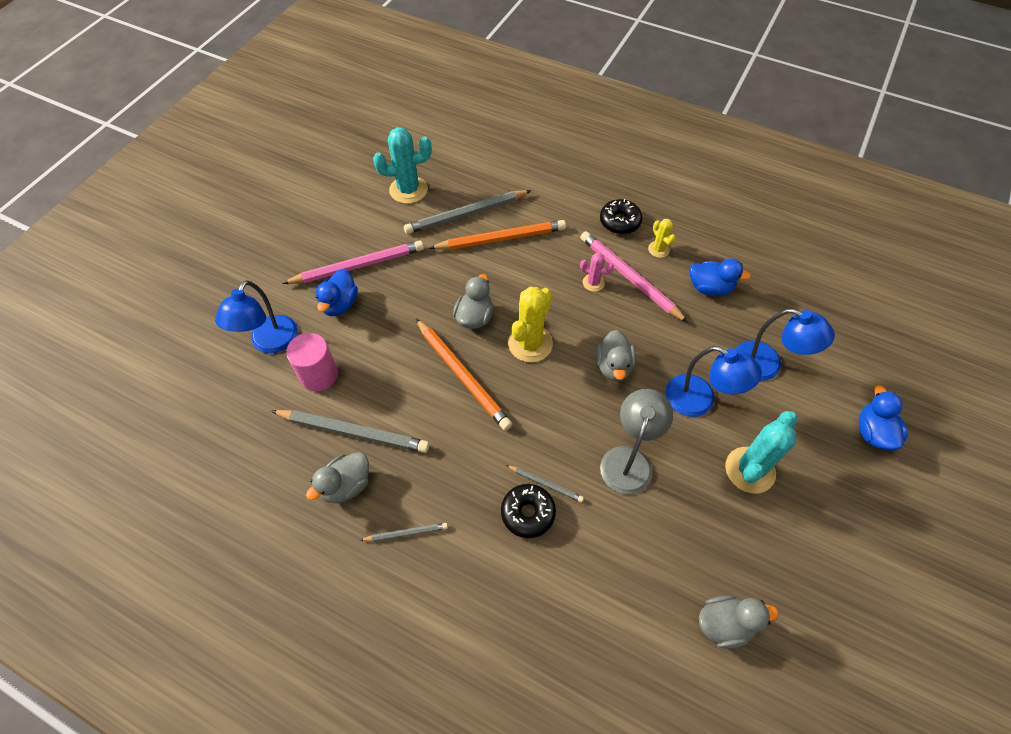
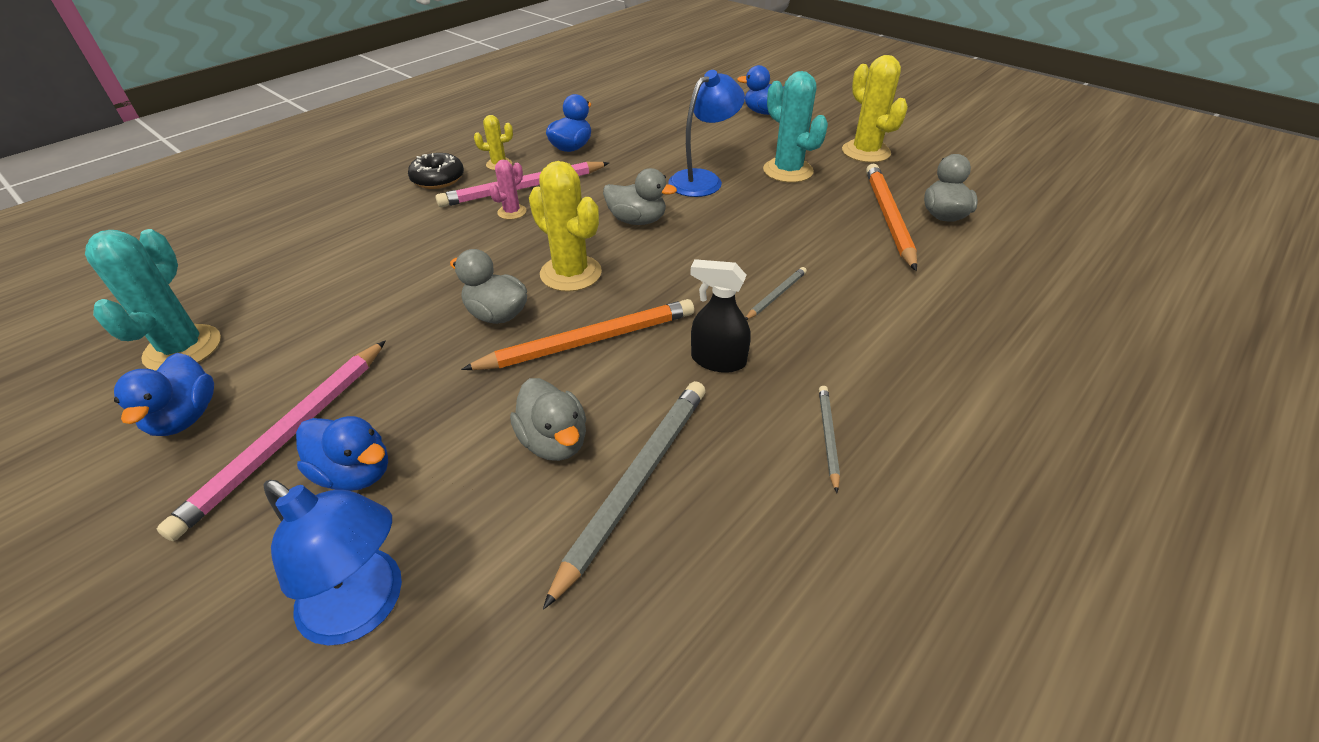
camera: 75 degrees left, 15 degrees down
(319, 375) = (494, 523): pink cylinder -> none
(346, 485) = (734, 504): grey duck -> grey duck (554, 441)
(358, 266) = (289, 436): pink pencil -> pink pencil turned 150 degrees counterclockwise
(362, 219) = (185, 417): none -> blue duck
(462, 456) = (718, 360): none -> black spray bottle
(466, 214) = (302, 294): grey pencil -> none
(501, 239) = (380, 269): orange pencil -> orange pencil (888, 218)
(528, 513) = (813, 316): black donut -> none
(629, 459) = (759, 233): grey lamp -> none
(767, 365) = (679, 140): blue lamp -> none
(829, 543) = (866, 152): none -> yellow cactus

